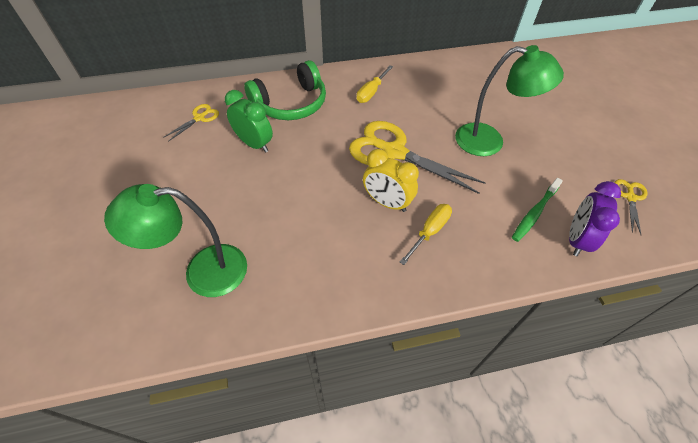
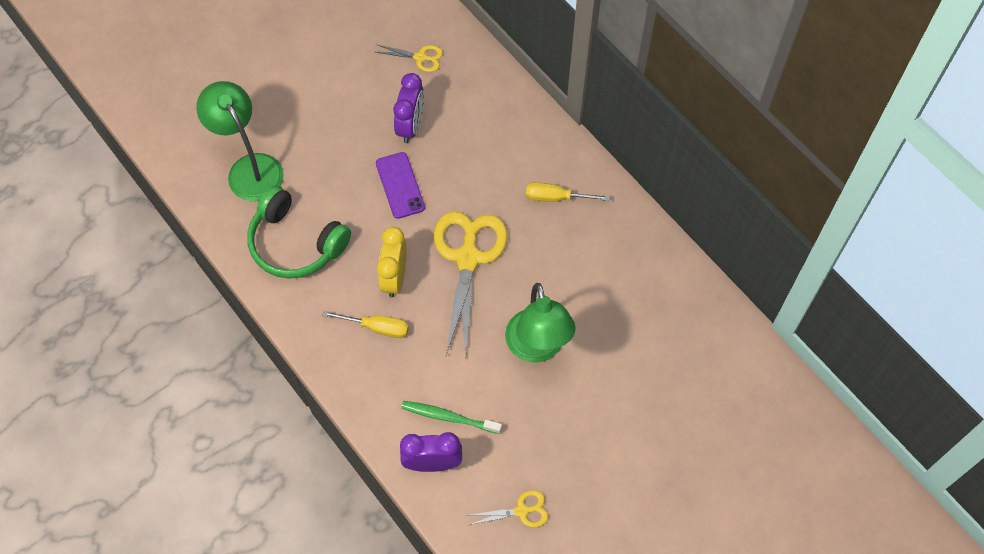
camera: 65 degrees right, 10 degrees up
(254, 144) = (411, 126): green clock -> purple clock
(291, 104) = (489, 128): green headphones -> green headphones (295, 243)
(303, 169) = (400, 185): none -> purple phone

